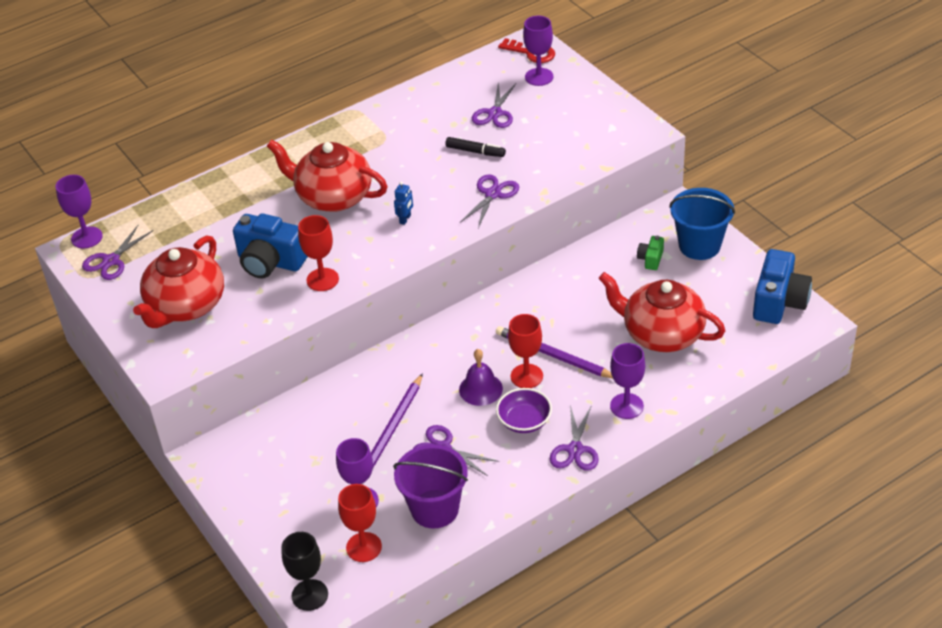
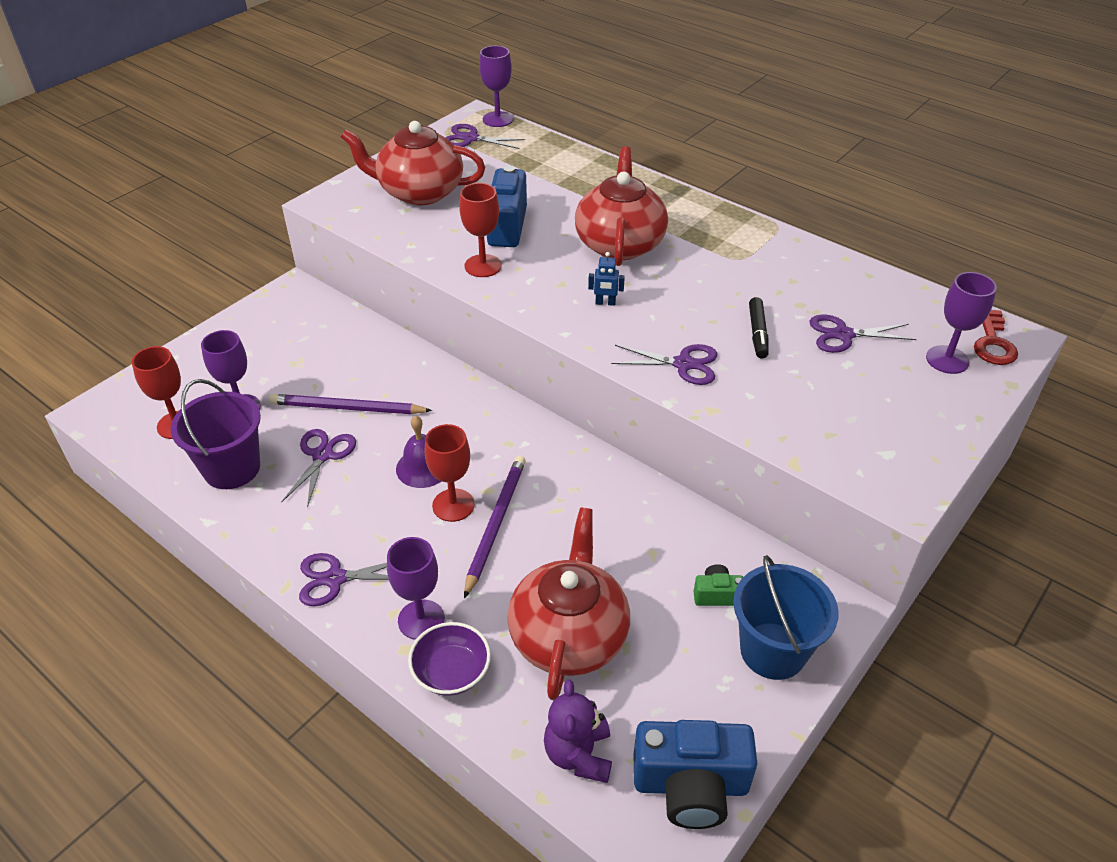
camera: 70 degrees right, 0 degrees up
(310, 595) = (115, 401): black goblet -> none
(524, 421) = (377, 518): purple bowl -> purple bowl (451, 672)
(748, 345) = (578, 754): none -> purple teddy bear

